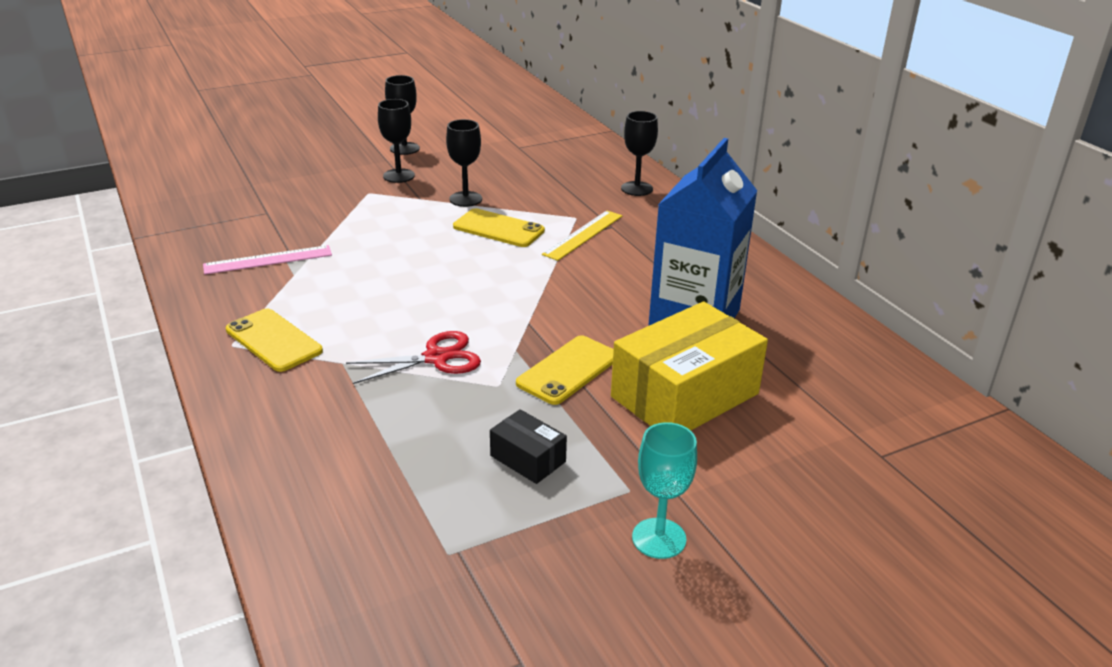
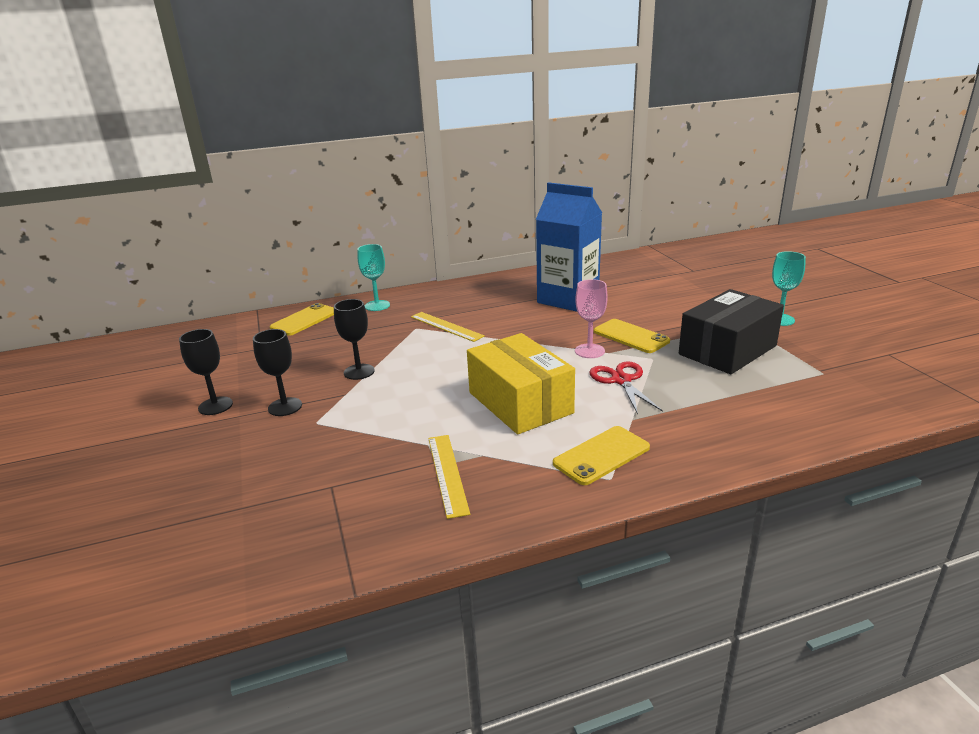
camera: 80 degrees left, 5 degrees down
(268, 260) = (447, 474): pink ruler -> yellow ruler
(498, 229) = (423, 357): yellow phone -> yellow phone (304, 320)
(519, 335) = (589, 351): none -> pink goblet
(528, 459) = (727, 350): black box -> black box, size x2.15
(637, 189) = (377, 305): black goblet -> turquoise goblet
(685, 395) = (652, 306): yellow box -> yellow box (520, 403)

